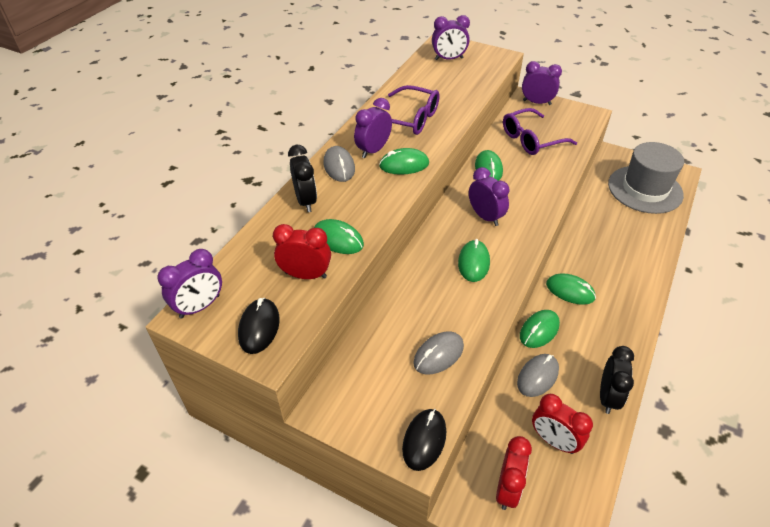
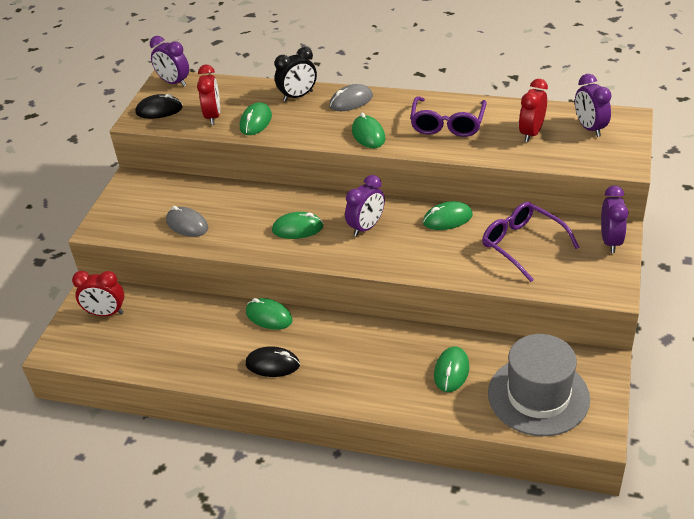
camera: 80 degrees right, 5 degrees down
(373, 150) = (384, 114): purple clock -> none
(424, 440) = (109, 230): black mouse -> black mouse (272, 364)
(537, 376) = (214, 320): grey mouse -> none
(553, 441) = (150, 336): red clock -> red clock (531, 133)
(570, 291) = (328, 335): green mouse -> green mouse (451, 371)
(607, 397) = (200, 369): black clock -> none

